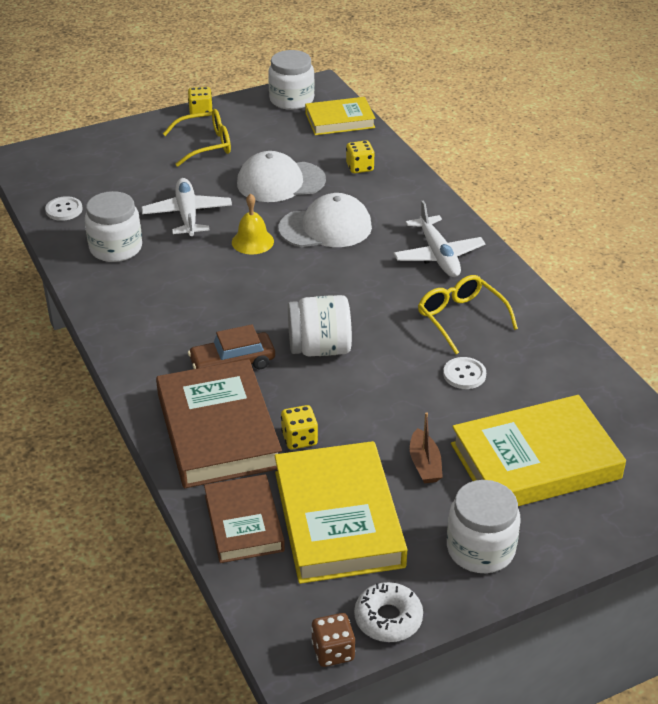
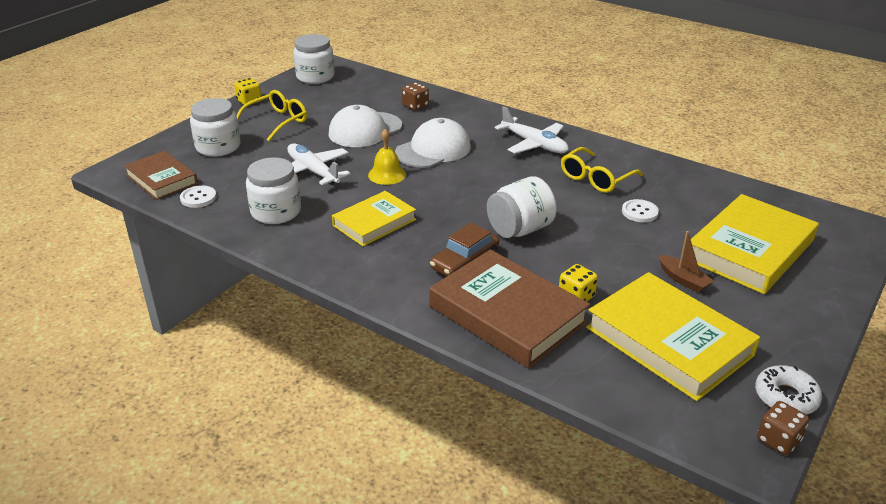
camera: 30 degrees left, 5 degrees down
(243, 523) = (604, 375): brown book -> brown book (161, 179)
(340, 120) = (367, 81): yellow book -> yellow book (374, 222)
(360, 167) = (415, 106): yellow dice -> brown dice
(461, 319) = (596, 178): yellow glasses -> yellow glasses turned 75 degrees counterclockwise
(480, 549) = (785, 321): white jar -> white jar (218, 147)

